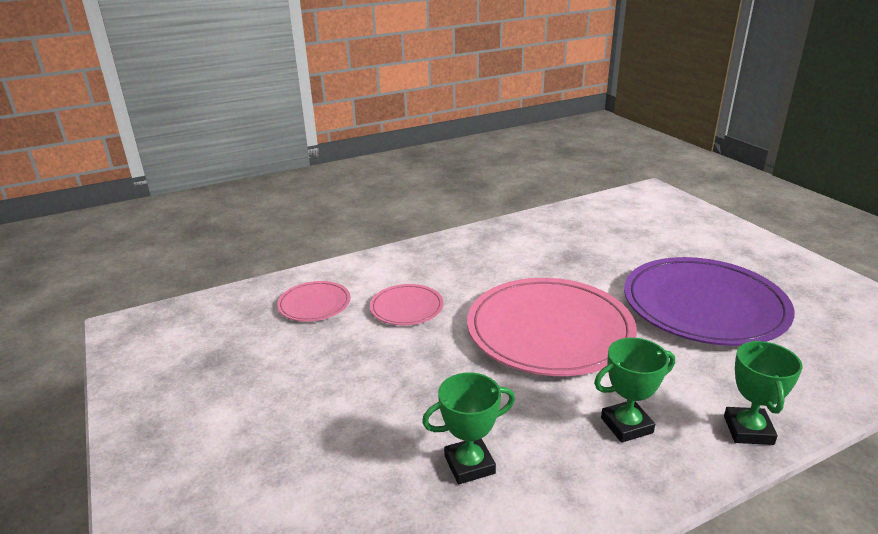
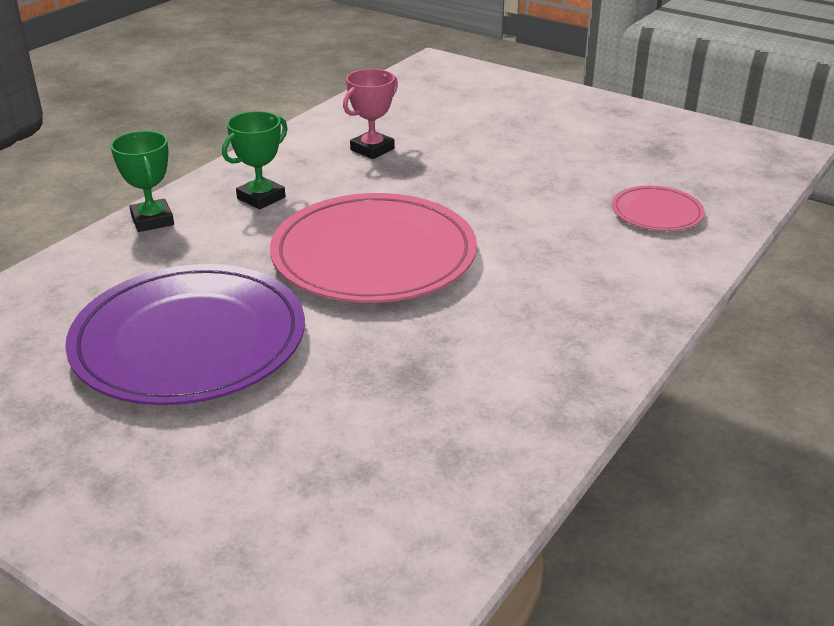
camera: 150 degrees right, 5 degrees up
(406, 307) = (554, 236): pink plate -> none
(469, 464) = (372, 149): green trophy -> pink trophy

